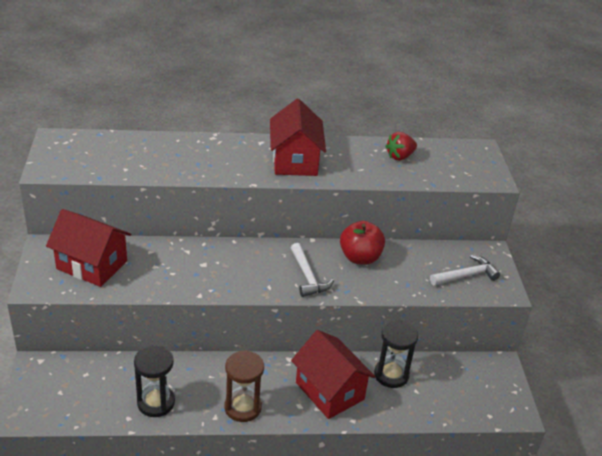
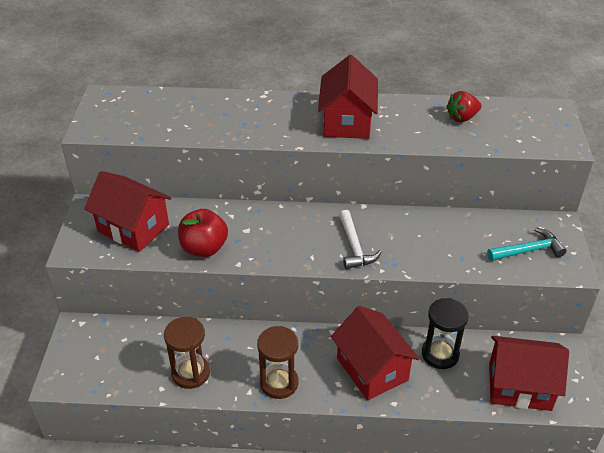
camera: 10 degrees right, 5 degrees up
(156, 402) = (191, 373): black hourglass -> brown hourglass
(360, 258) = (413, 227): red apple -> red apple (204, 248)
(465, 400) = (519, 386): none -> red house
(466, 275) = (528, 250): white hammer -> turquoise hammer

